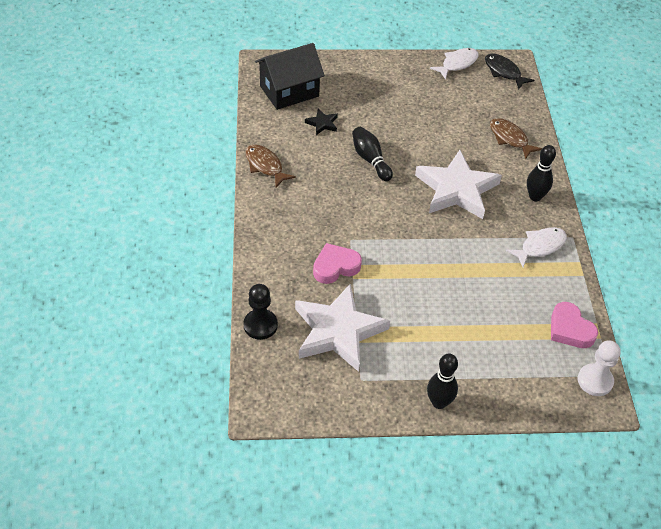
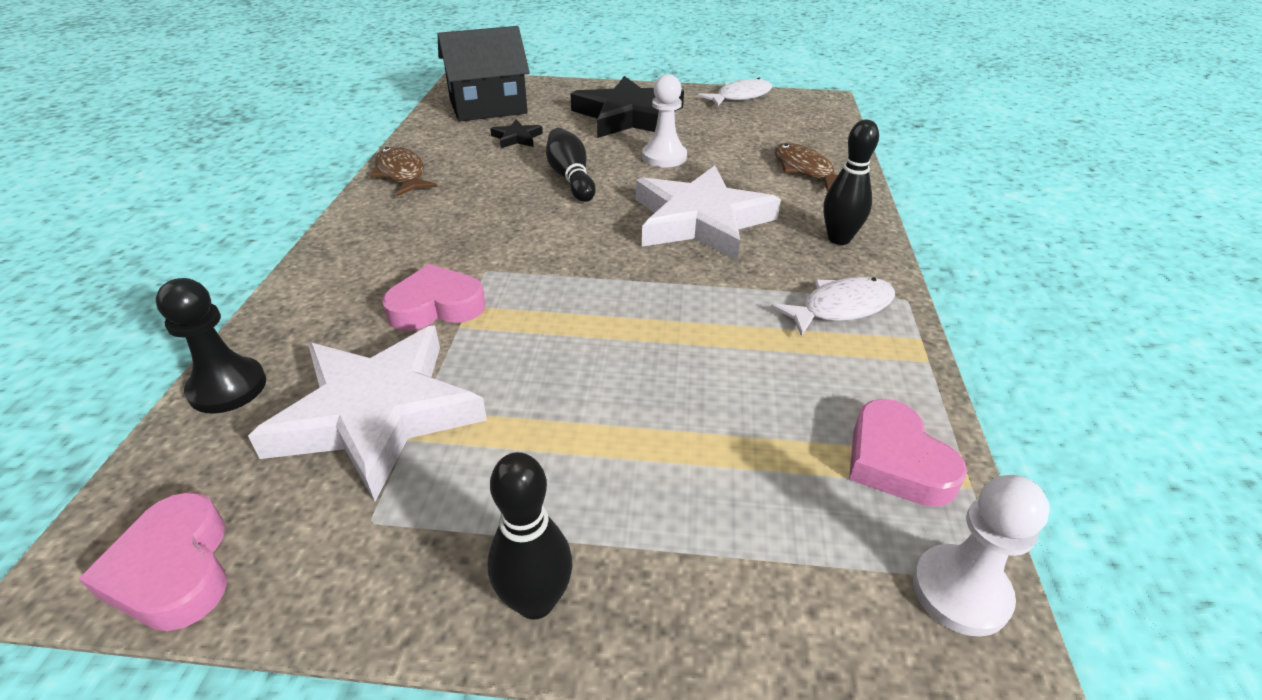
camera: 10 degrees right, 10 degrees down
(295, 407) = (173, 570): none -> pink heart
(388, 93) = (629, 116): none -> black star
(422, 134) = (664, 157): none -> white pawn
(504, 72) = (807, 107): black fish -> none

